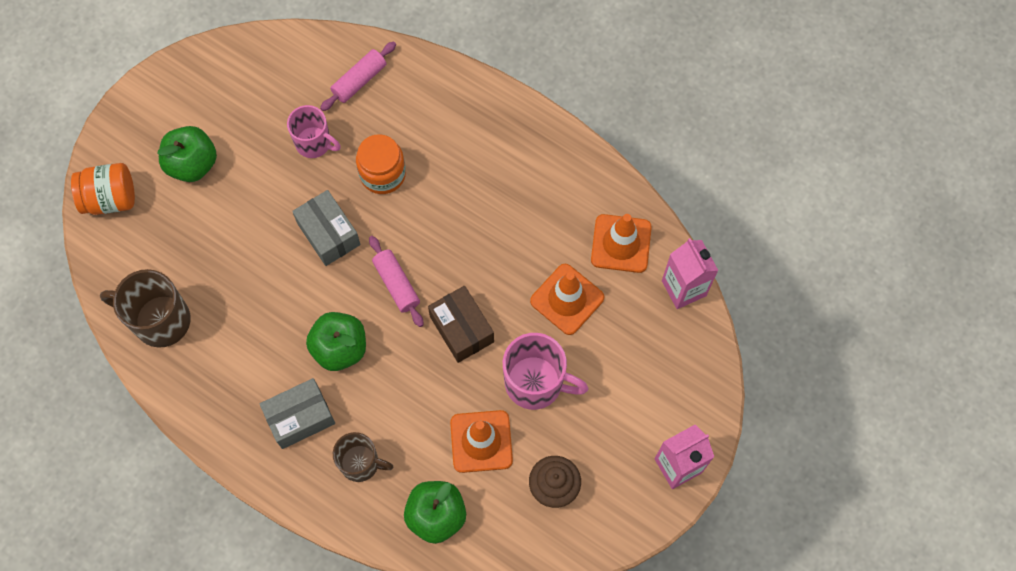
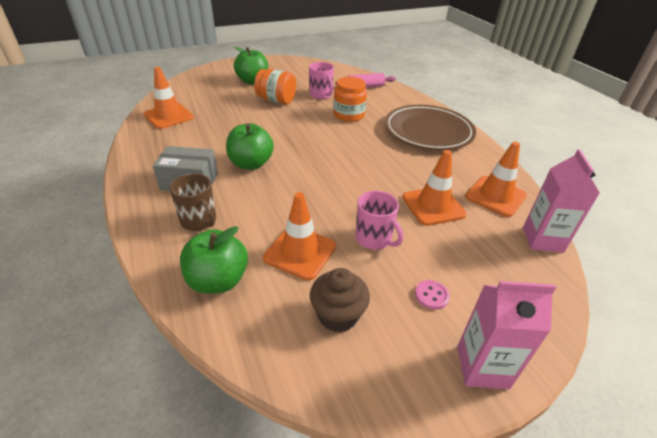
camera: 30 degrees right, 30 degrees down
(110, 198) = (202, 77): orange jar -> orange jar (276, 100)
(160, 320) = (169, 116): brown mug -> orange traffic cone
(328, 234) = (295, 122): grey box -> none
(396, 284) = (315, 153): pink rolling pin -> none
(461, 329) = (340, 188): brown box -> none
(499, 153) = (428, 131): none -> brown plate
(535, 383) = (374, 239): pink mug -> pink mug, size x0.67
(615, 420) = (431, 295): none -> pink button

